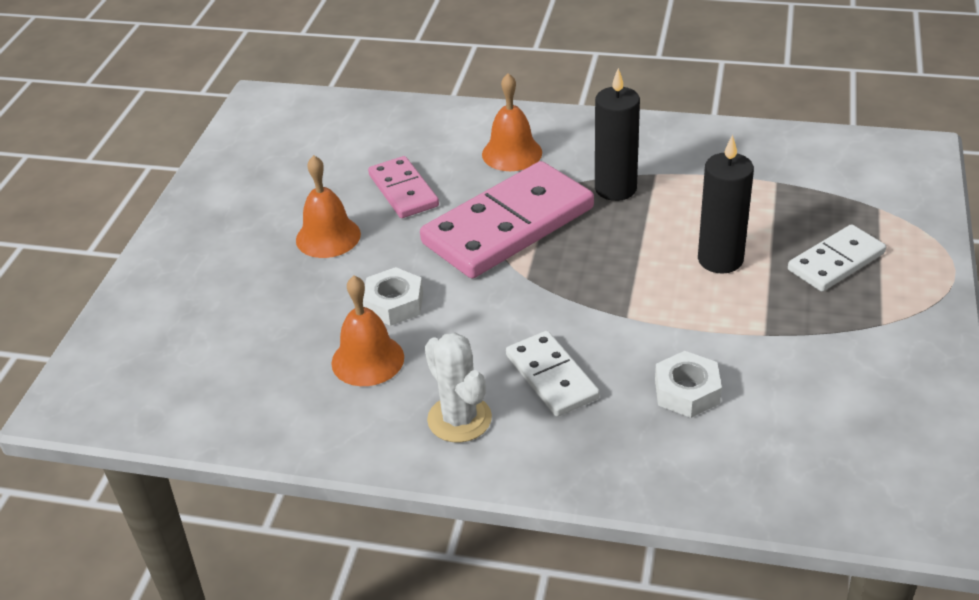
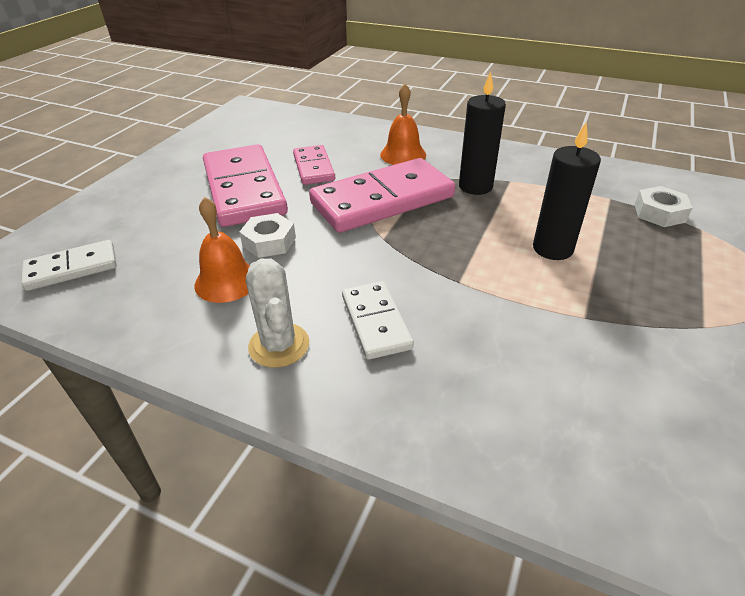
camera: 10 degrees right, 0 degrees up
(328, 237) = (244, 189): orange bell -> pink domino
(687, 391) = (499, 358): white nut -> white nut (659, 213)
(836, 262) = (659, 266): white domino -> white domino (72, 268)

